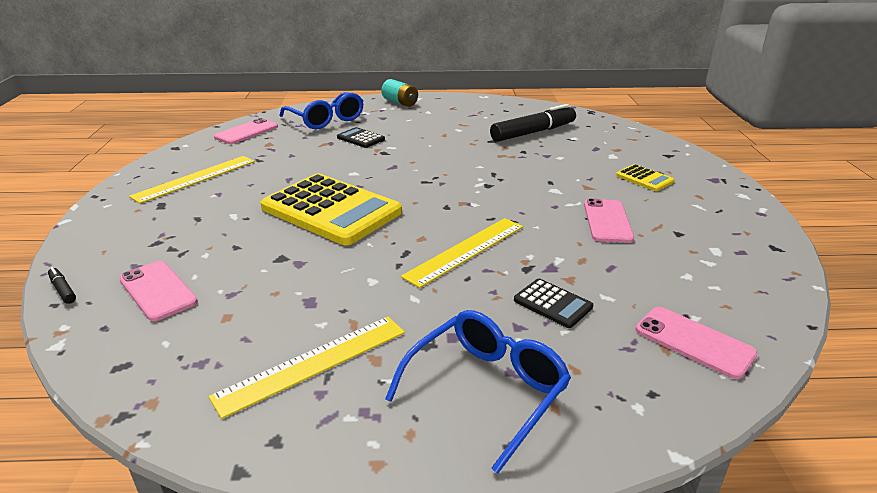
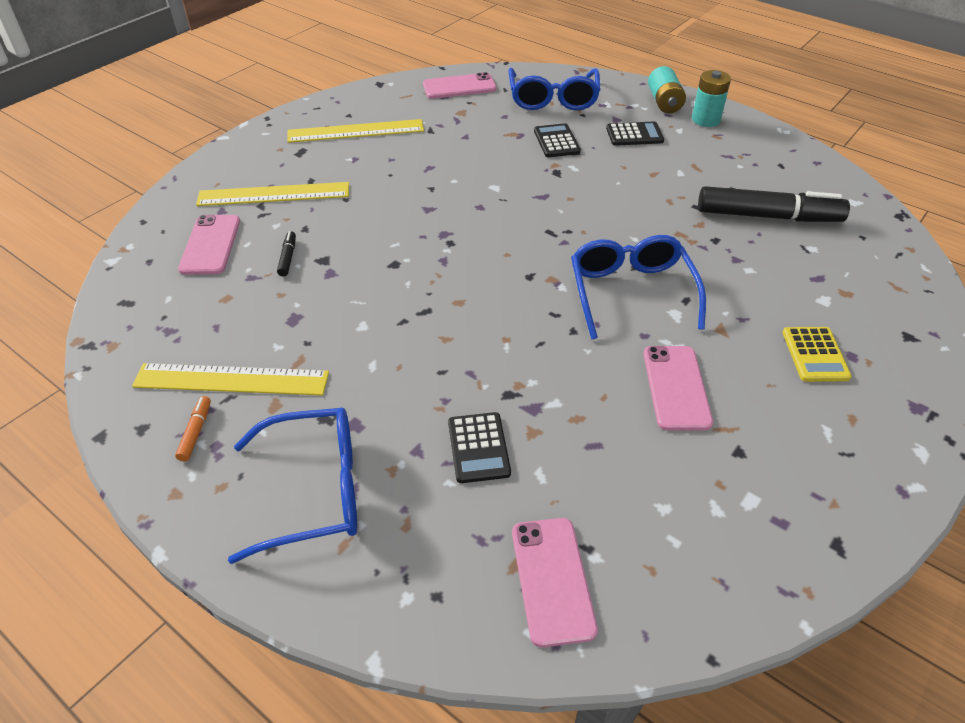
camera: 40 degrees right, 15 degrees up
(63, 290) = (159, 210): black marker -> black marker (288, 258)
(331, 210) = (421, 225): yellow calculator -> none
(333, 413) = (196, 432): none -> orange marker
(405, 121) = (634, 135): none -> black calculator
(436, 103) = (705, 120): none -> turquoise battery
(466, 251) = (479, 340): yellow ruler -> yellow ruler (274, 194)
(517, 190) = (631, 292): none -> blue glasses
(607, 221) = (676, 387): pink phone -> pink phone turned 45 degrees counterclockwise

